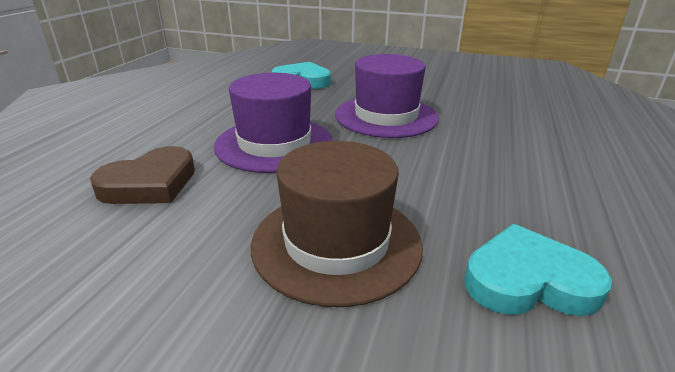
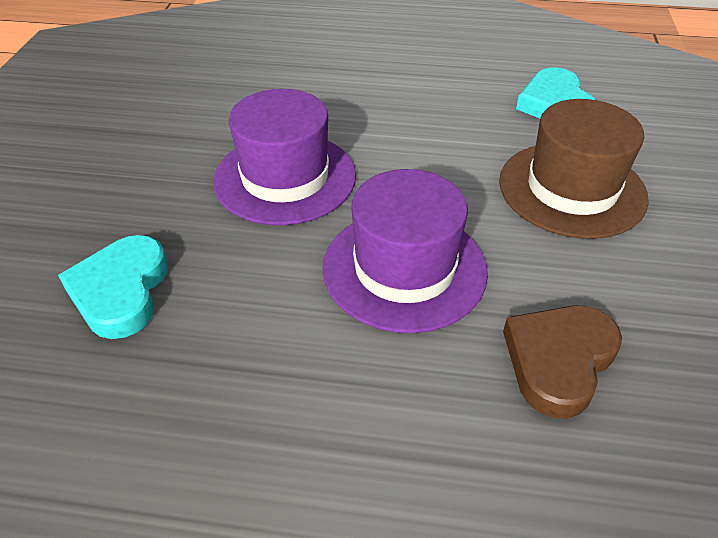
camera: 100 degrees left, 15 degrees up
(150, 183) = (558, 361): brown heart -> brown heart turned 90 degrees counterclockwise

